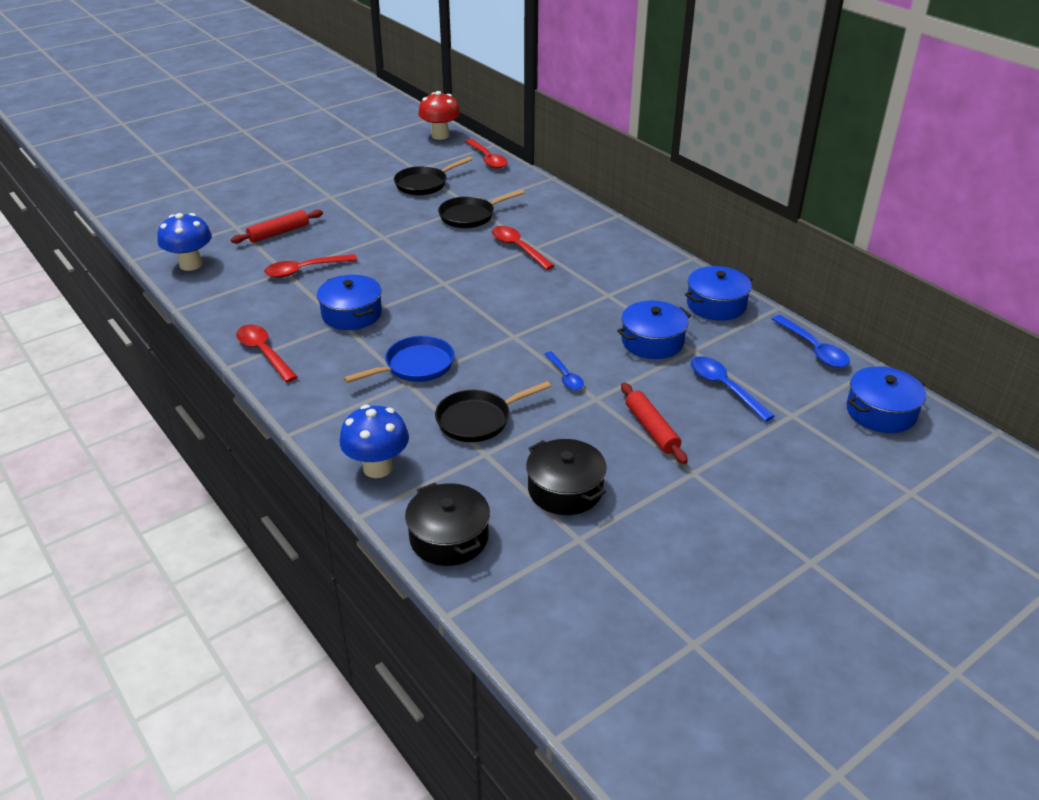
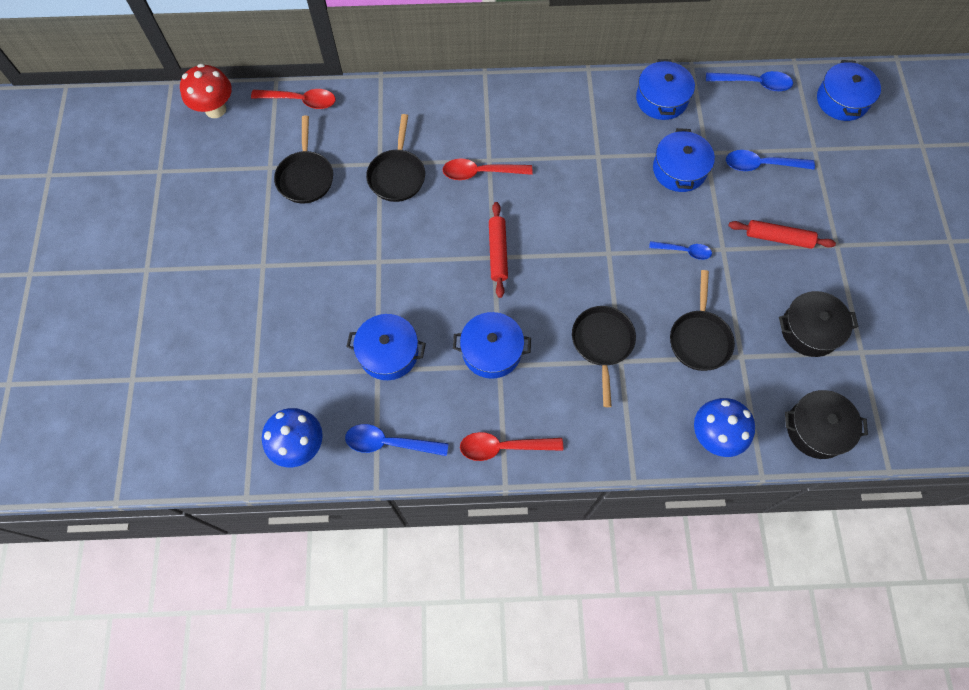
camera: 55 degrees left, 30 degrees up
(224, 300) = (390, 443): none -> blue spoon
(279, 233) = (299, 343): red rolling pin -> red rolling pin (497, 252)
(305, 270) = (388, 352): red spoon -> blue pot
(415, 366) = (602, 343): blue pan -> black pan

